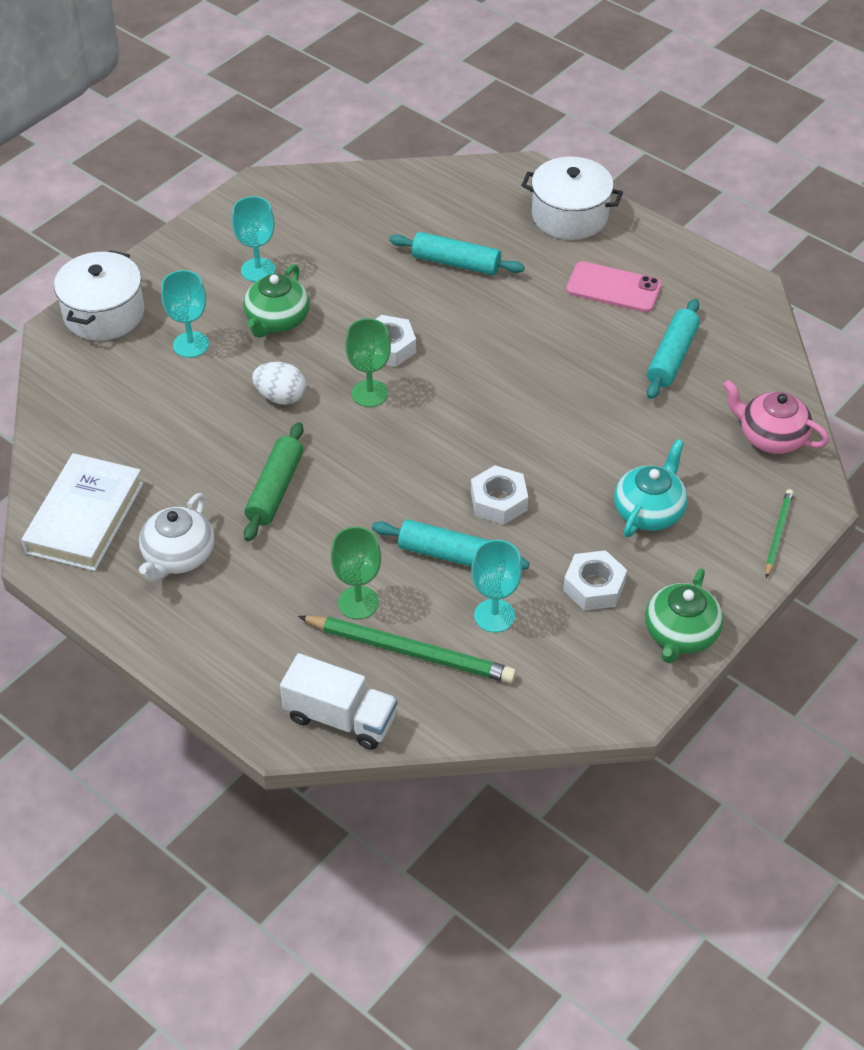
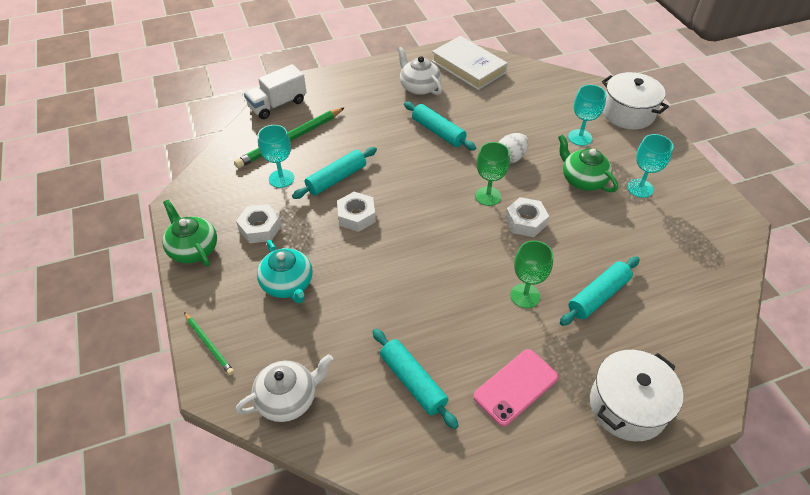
camera: 120 degrees right, 0 degrees up
(275, 489) = (438, 132): green rolling pin -> turquoise rolling pin
(358, 602) = (336, 134): green goblet -> green goblet (525, 296)
(771, 437) = (288, 398): pink teapot -> white teapot

